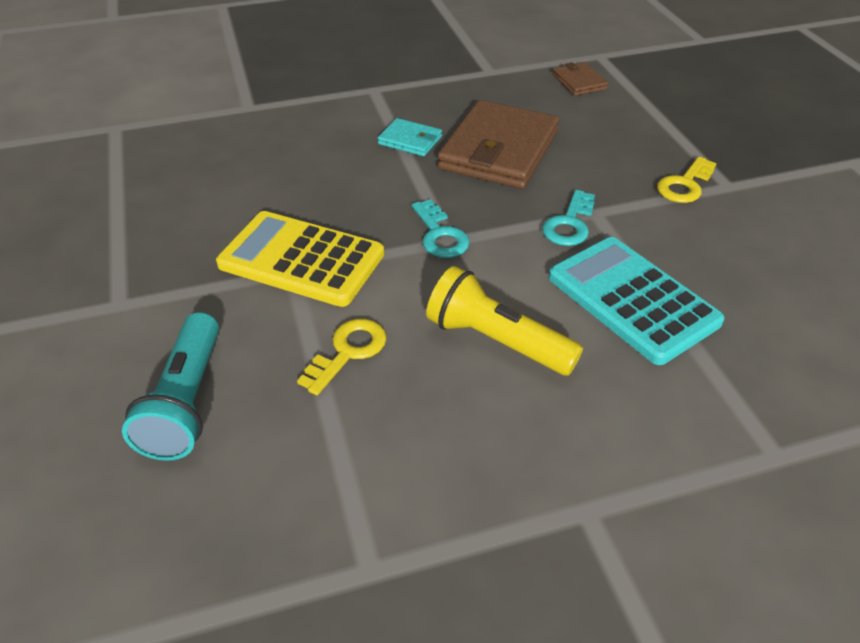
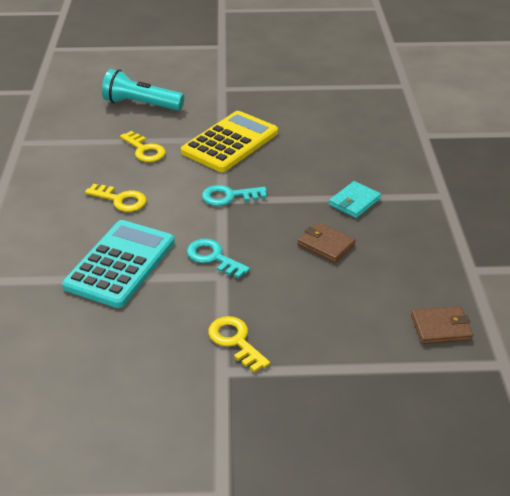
camera: 105 degrees right, 5 degrees down
(496, 341) = (120, 200): yellow flashlight -> yellow key
(499, 150) = (326, 245): brown wallet -> brown wallet, size x0.47
(632, 300) = (120, 264): turquoise calculator -> turquoise calculator turned 45 degrees counterclockwise

